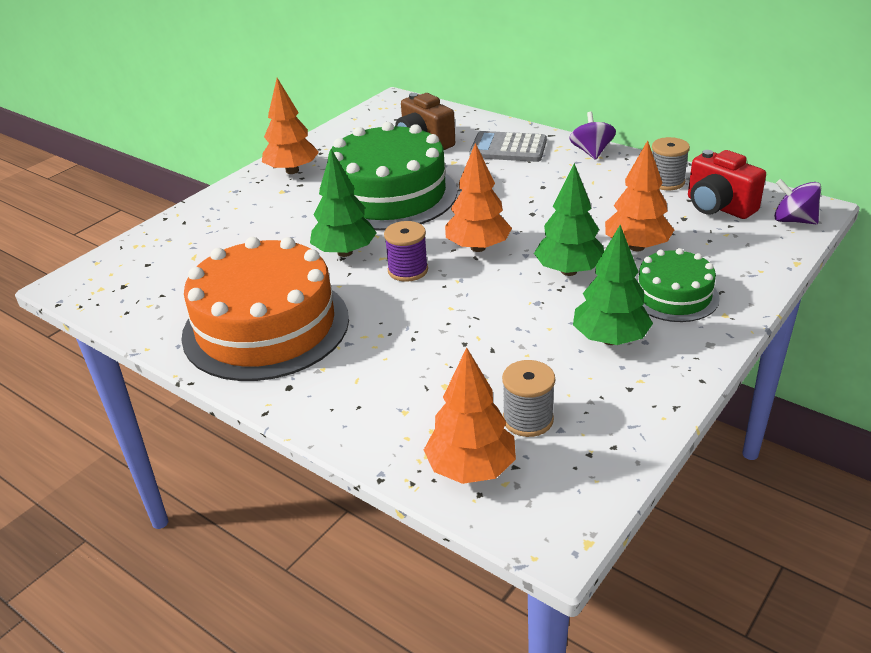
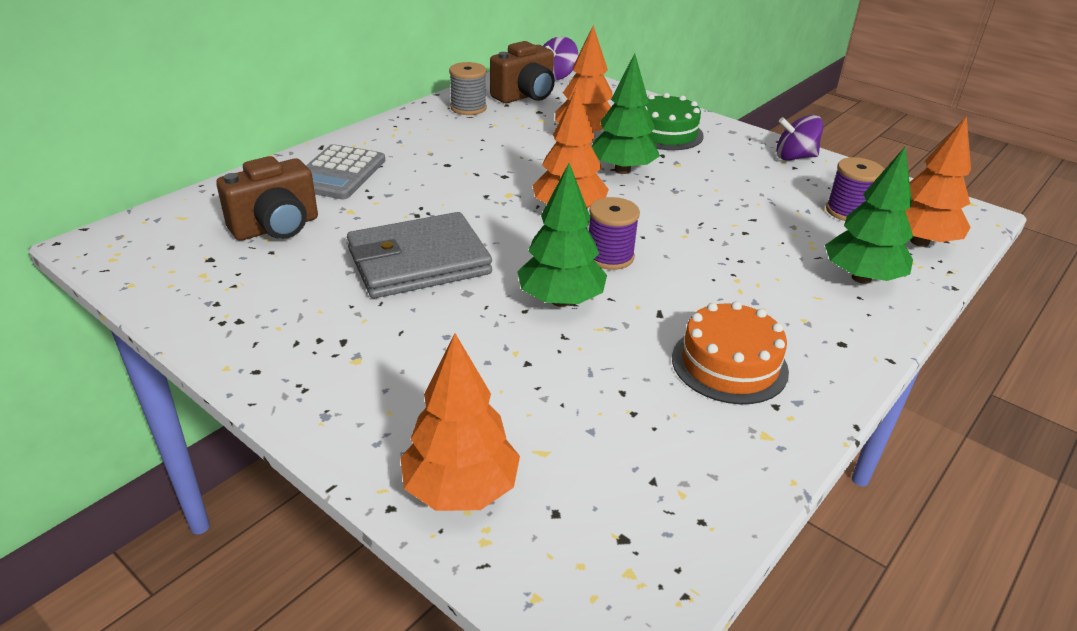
camera: 90 degrees left, 0 degrees up
(266, 326) = (729, 364): orange cake -> orange cake, size x0.53
(292, 171) = (288, 349): orange tree -> orange tree (461, 489)
(389, 195) = (419, 261): green cake -> grey wallet
(528, 419) = (848, 211): grey spool -> purple spool
(591, 152) = (381, 131): purple spinning top -> purple spinning top (794, 157)
(610, 339) = (730, 166): green tree -> green tree (861, 278)
(718, 207) = (525, 96): red camera -> brown camera

